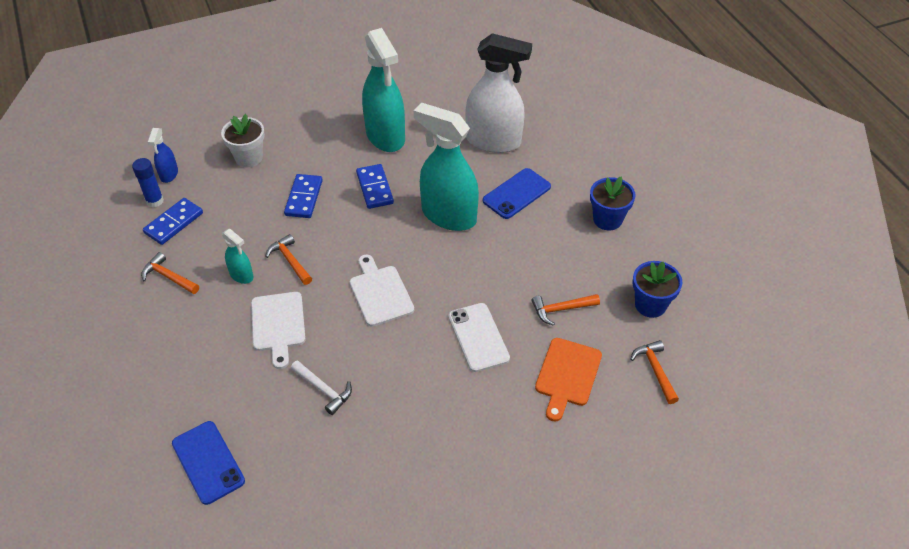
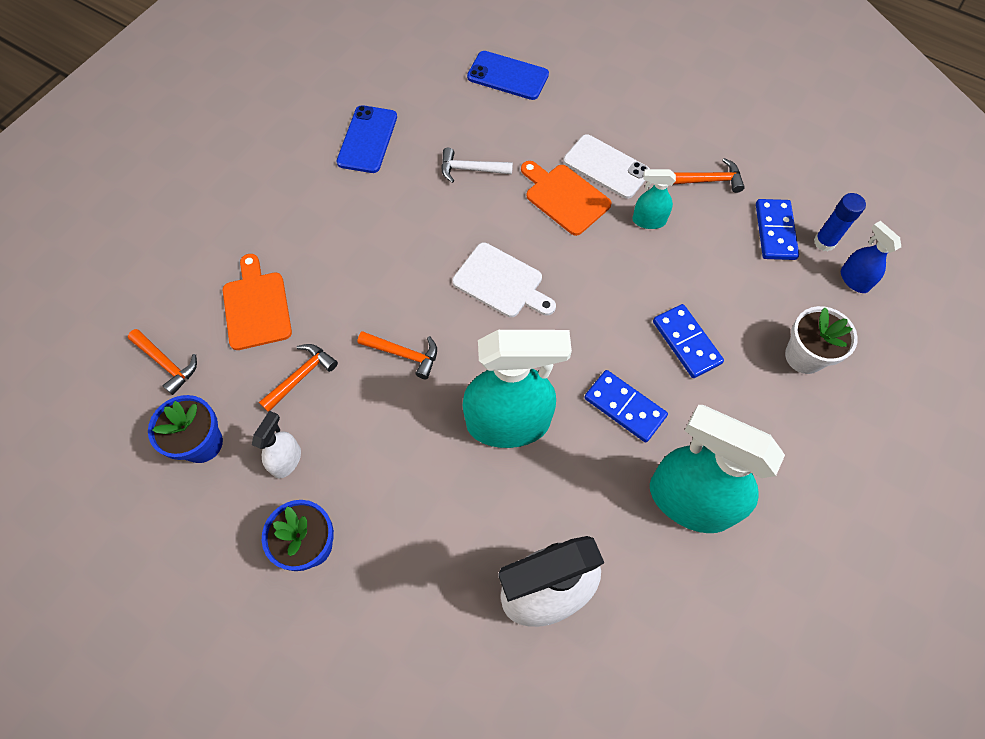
camera: 145 degrees right, 15 degrees up
(278, 325) = (564, 197): white cutting board -> orange cutting board
(290, 260) = (621, 262): orange hammer -> orange hammer (404, 354)
(478, 337) = (369, 294): white phone -> white phone (606, 167)
(516, 194) = (451, 513): blue phone -> blue phone (367, 139)
(598, 267) = (286, 460): none -> white spray bottle

